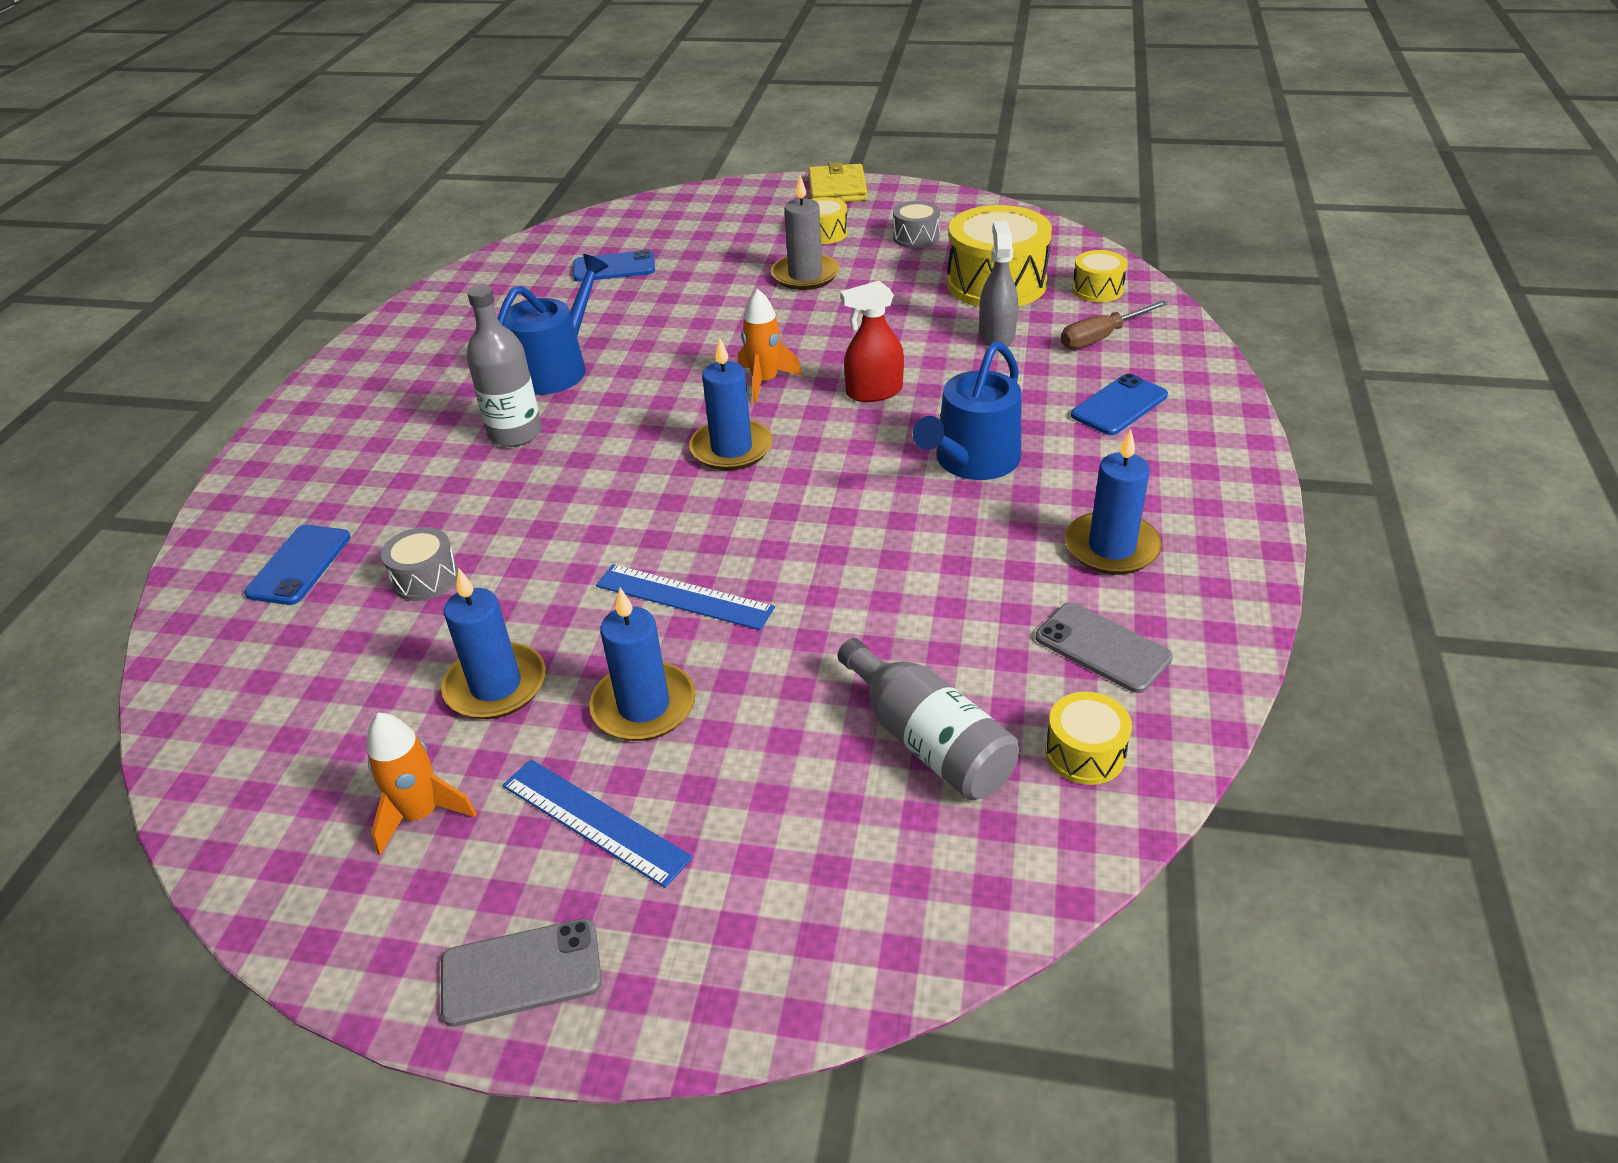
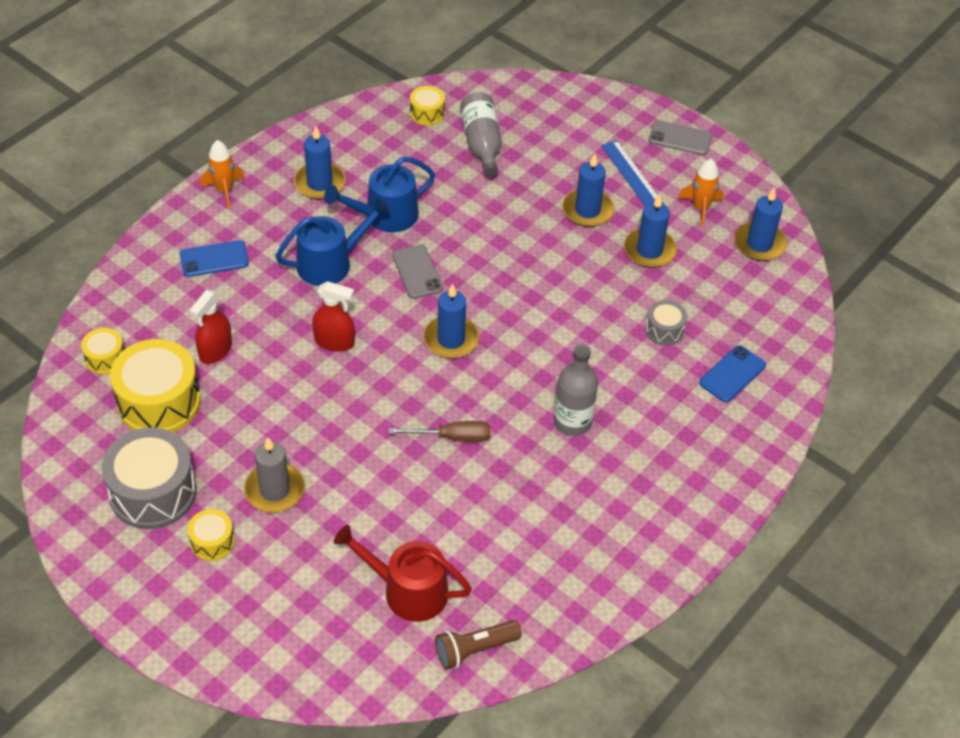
camera: 155 degrees left, 10 degrees up
(279, 792) = (759, 244): none -> blue candle
(524, 260) = (475, 649): none -> brown flashlight
(555, 368) = (517, 476): blue watering can -> blue watering can (385, 216)
(614, 267) = (408, 591): blue phone -> red watering can
(684, 597) = (538, 255): blue ruler -> none
(765, 382) = (391, 386): orange rocket -> orange rocket (224, 190)
(837, 189) = (140, 611): yellow wallet -> none
(916, 237) = (153, 492): grey drum -> grey drum, size x2.00
(996, 336) = (215, 350): grey spray bottle -> red spray bottle
(1101, 337) = (158, 314): brown screwdriver -> brown screwdriver (452, 437)
(1102, 648) = (376, 145): grey phone -> grey phone (417, 272)

